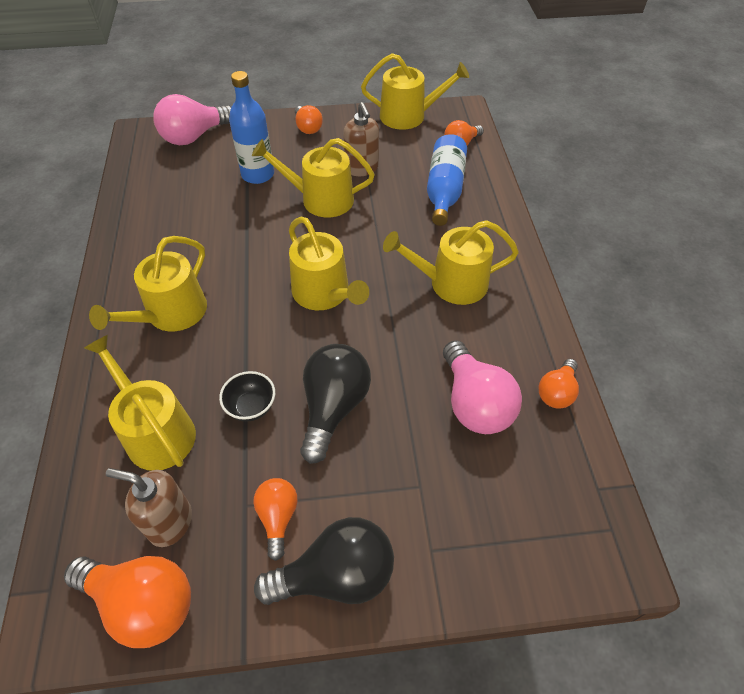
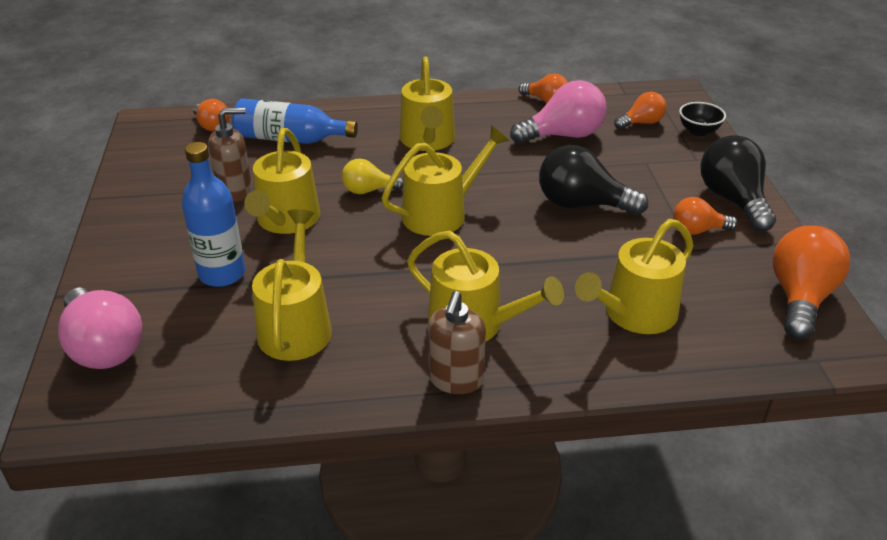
camera: 90 degrees left, 15 degrees down
(170, 522) = (725, 291): brown soap dispenser -> brown soap dispenser (455, 380)
(251, 407) = (591, 253): black bowl -> black bowl (698, 131)
(308, 128) = (131, 235): orange light bulb -> orange light bulb (641, 123)
(362, 244) = (368, 190): none -> yellow light bulb
(408, 116) = (140, 158): yellow watering can -> yellow watering can (296, 326)

